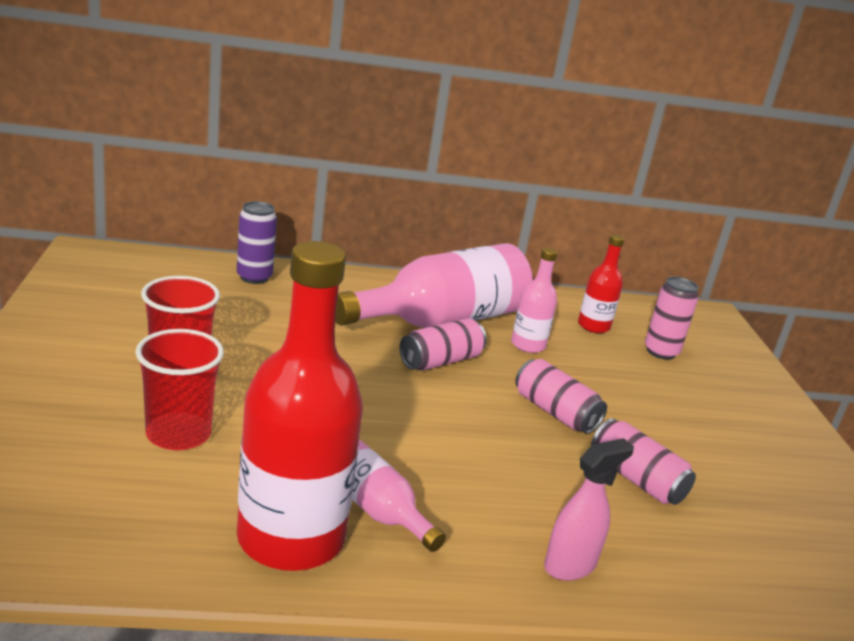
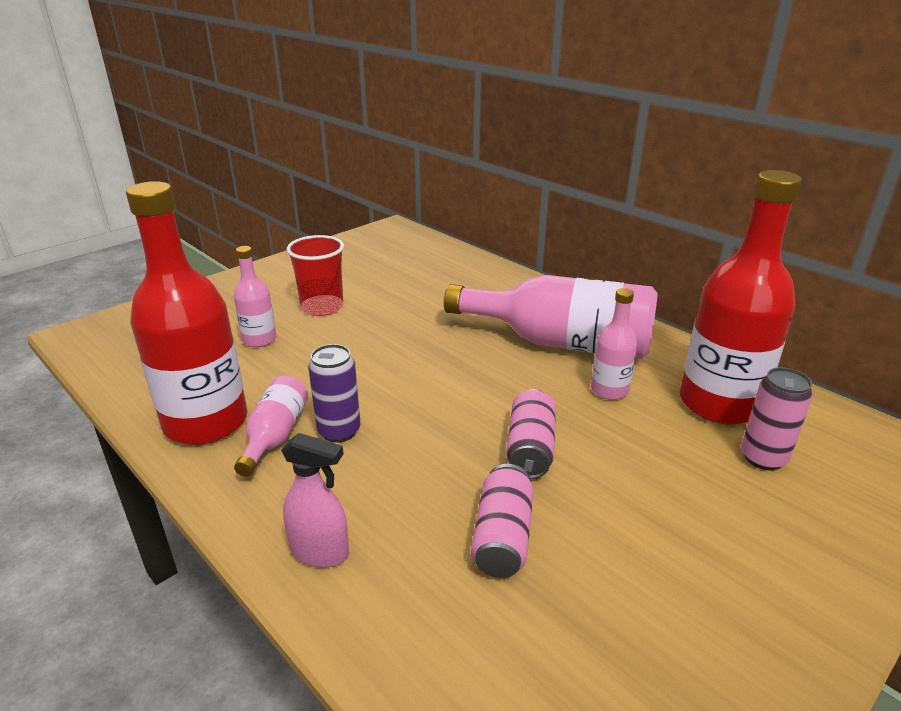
camera: 55 degrees right, 5 degrees up
(178, 434) = (259, 339): red cup -> pink bottle
(254, 277) = (469, 269): purple can -> purple can (339, 431)
(441, 361) = (503, 369): pink can -> none
(593, 326) = (719, 404): red bottle -> red bottle, size x2.04

